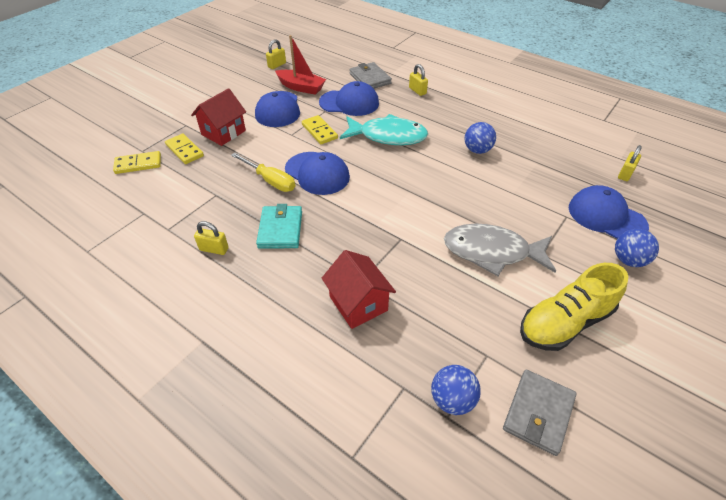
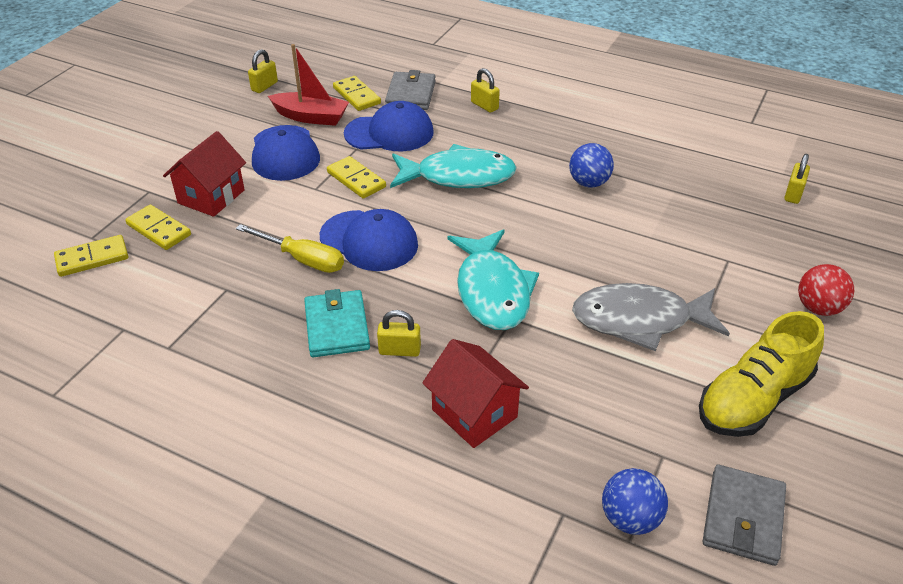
camera: 10 degrees left, 5 degrees down
(214, 249) = (246, 367): yellow padlock -> yellow padlock (399, 350)
(334, 76) = (356, 96): none -> yellow domino
(370, 79) = (410, 94): grey wallet -> grey wallet turned 45 degrees clockwise
(392, 218) = (492, 291): none -> turquoise fish
(606, 216) = (780, 254): blue cap -> none
(628, 260) = (818, 308): blue ball -> red ball

